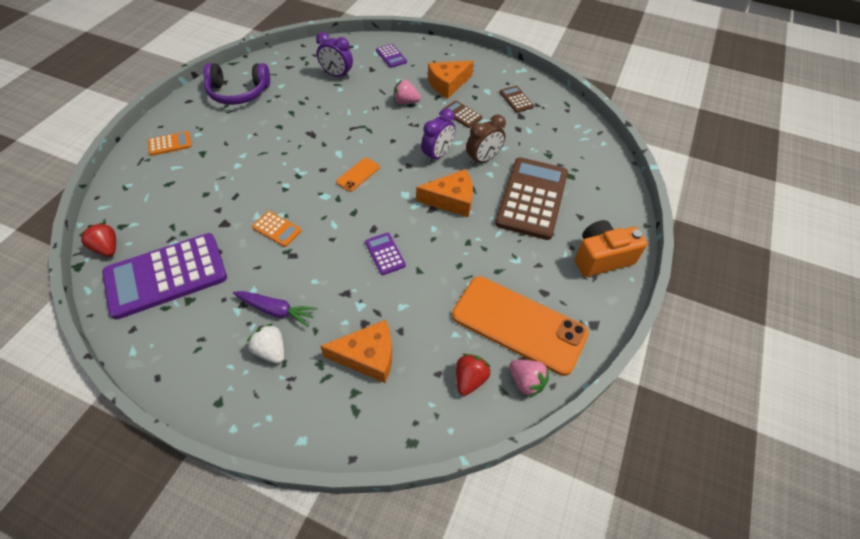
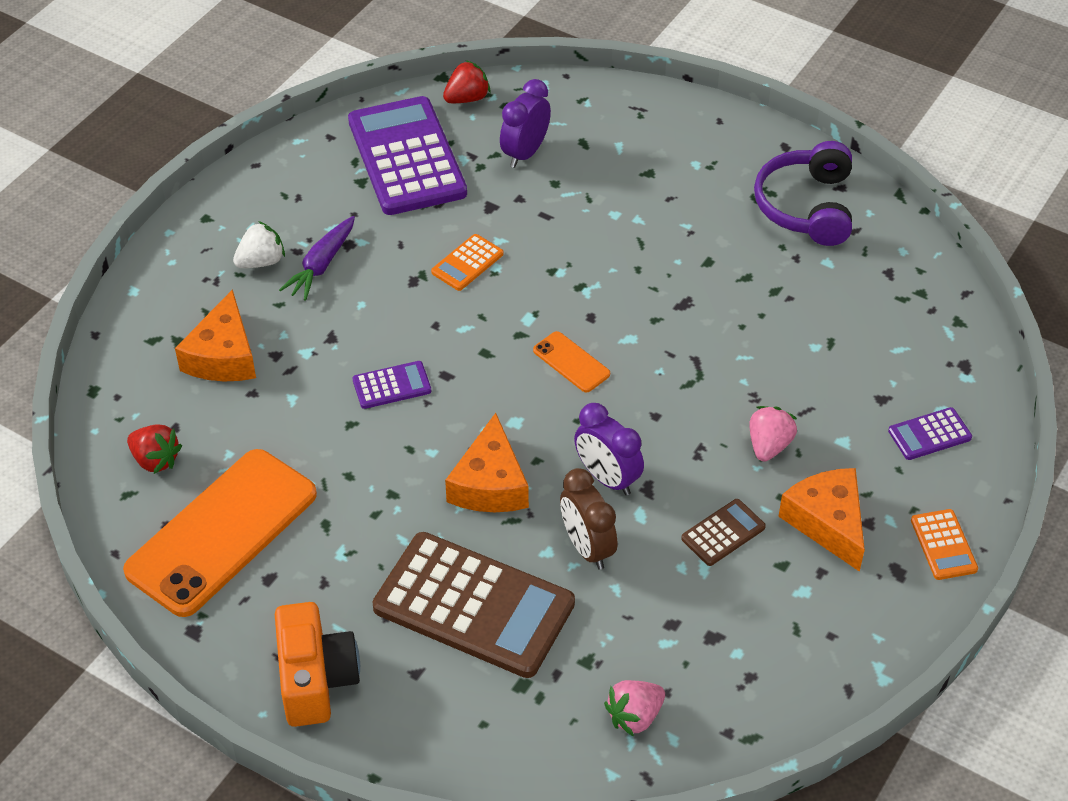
camera: 100 degrees right, 5 degrees down
(170, 144) = (673, 135): orange calculator -> orange calculator (943, 545)
(337, 75) = (860, 343): purple clock -> purple clock (525, 153)
(516, 99) = (769, 639): brown calculator -> none
(526, 382) = (131, 523): pink strawberry -> pink strawberry (635, 716)

